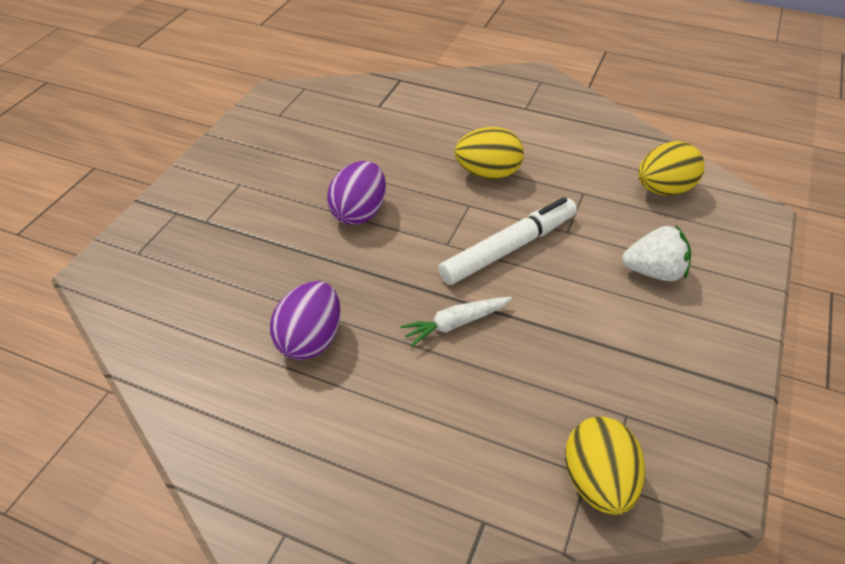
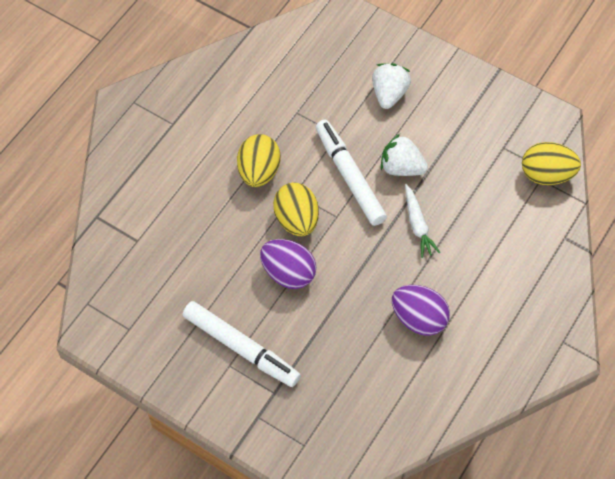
camera: 80 degrees left, 15 degrees up
(260, 189) = (241, 348): none -> white marker
(541, 297) = (401, 168): none -> white strawberry
(664, 190) = (304, 59): yellow egg -> yellow egg (296, 220)

